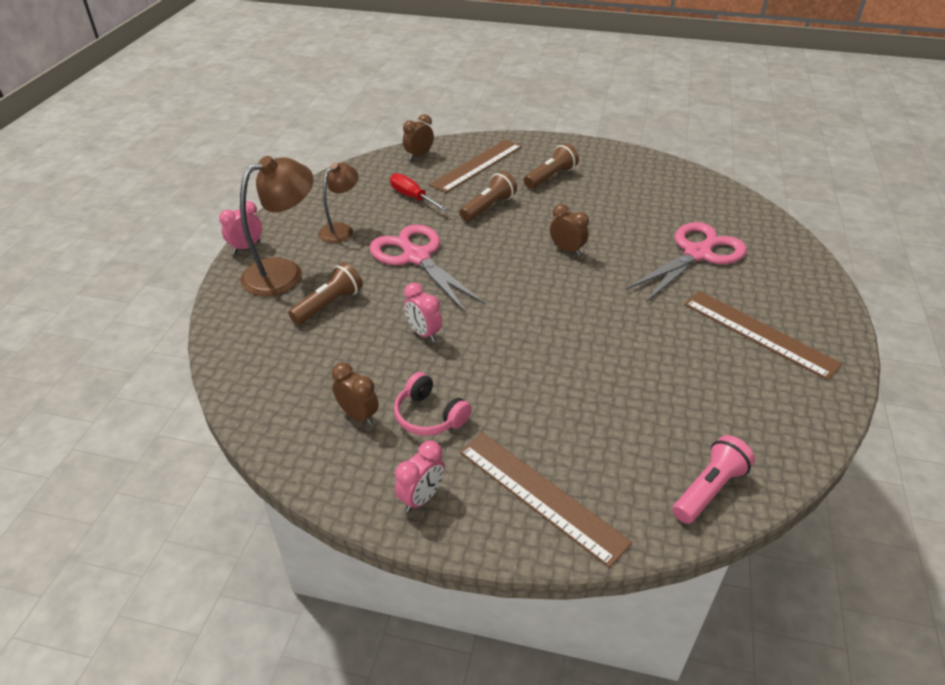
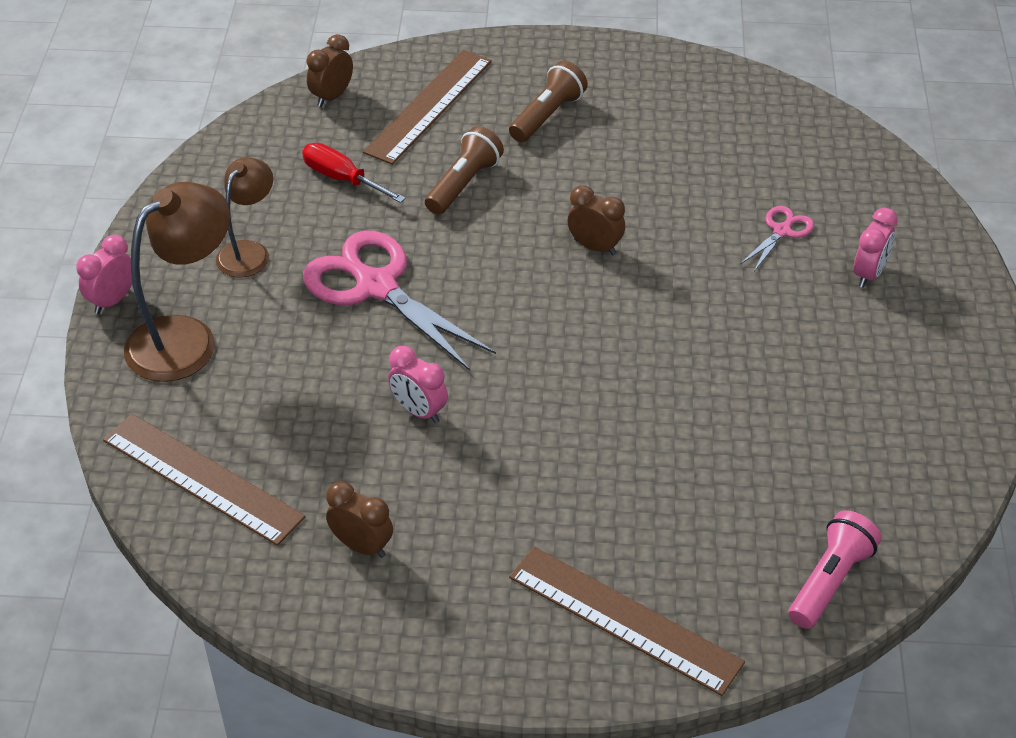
camera: 10 degrees left, 5 degrees up
(329, 304) = (269, 382): brown flashlight -> none
(422, 498) = (475, 645): pink clock -> pink clock (869, 274)
(429, 416) = (457, 533): pink headphones -> none
(697, 254) = (781, 231): pink scissors -> pink scissors, size x0.47
(759, 333) = (876, 350): brown ruler -> brown ruler (202, 478)

